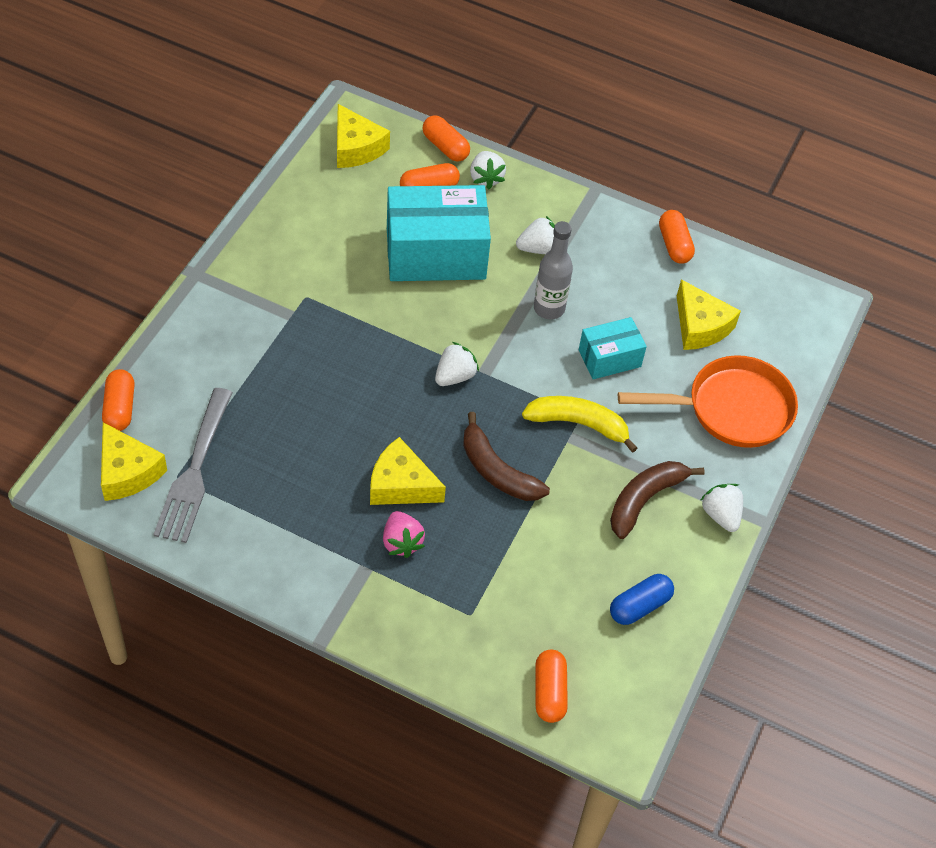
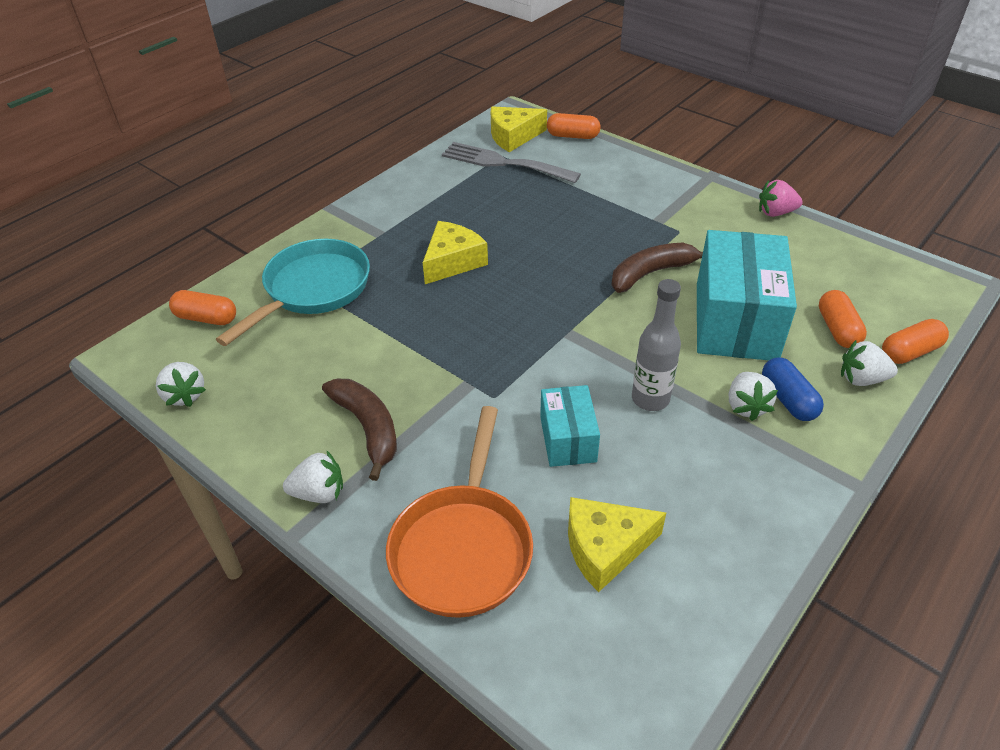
camera: 110 degrees right, 10 degrees down
(356, 148) = (892, 283): yellow cheese -> none
(401, 542) = (395, 255): pink strawberry -> pink strawberry (775, 213)
(455, 376) = (567, 311): white strawberry -> white strawberry (185, 395)
(478, 604) = (313, 289): none -> turquoise pan
(497, 471) = (445, 323): brown banana -> brown banana (651, 273)
(578, 424) = (483, 393): yellow banana -> none
(639, 606) = (250, 396): blue capsule -> blue capsule (788, 399)
(674, 245) = (757, 555): orange capsule -> none

